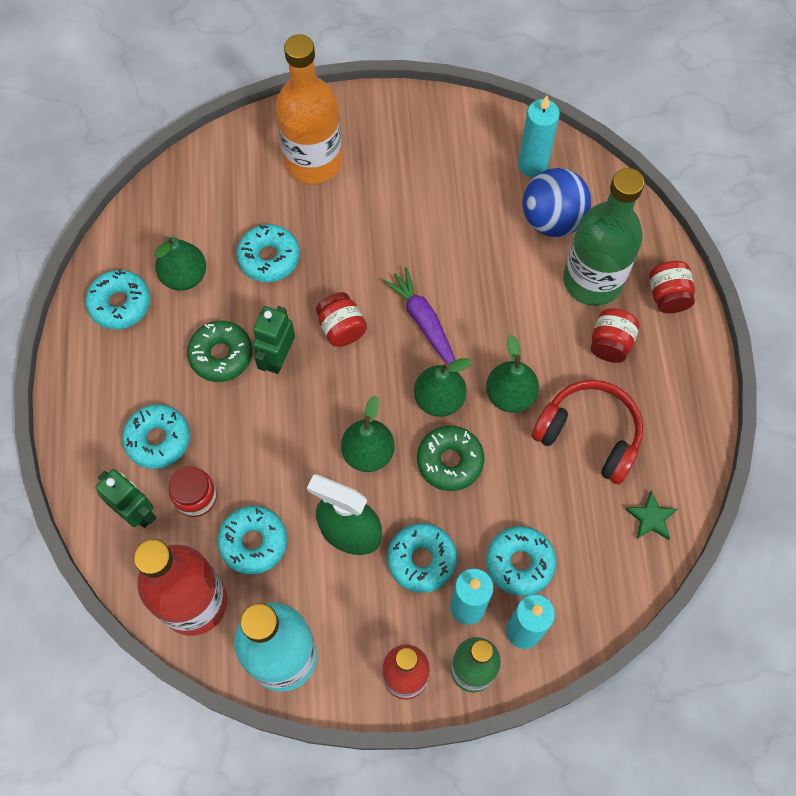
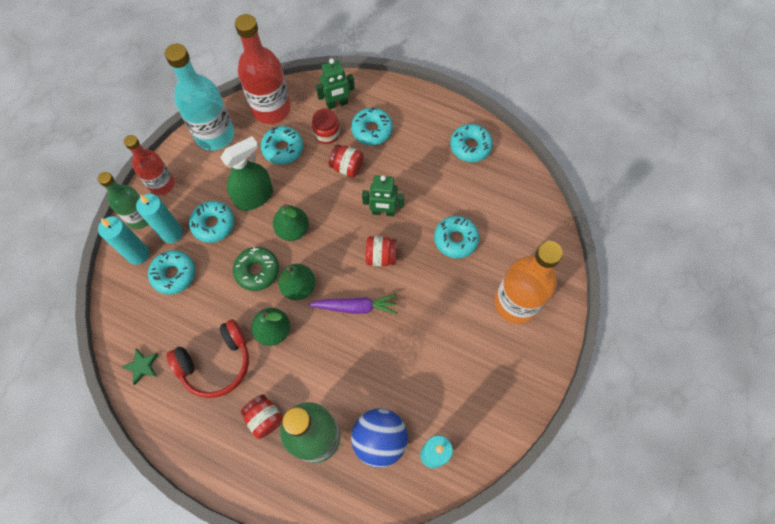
camera: 120 degrees right, 0 degrees up
(184, 276) = (469, 187): green pear -> none
(221, 355) = (404, 183): green donut -> none
(278, 358) = (383, 212): green robot -> green robot turned 135 degrees clockwise
(667, 296) = (272, 484): red jar -> red jar (347, 167)

